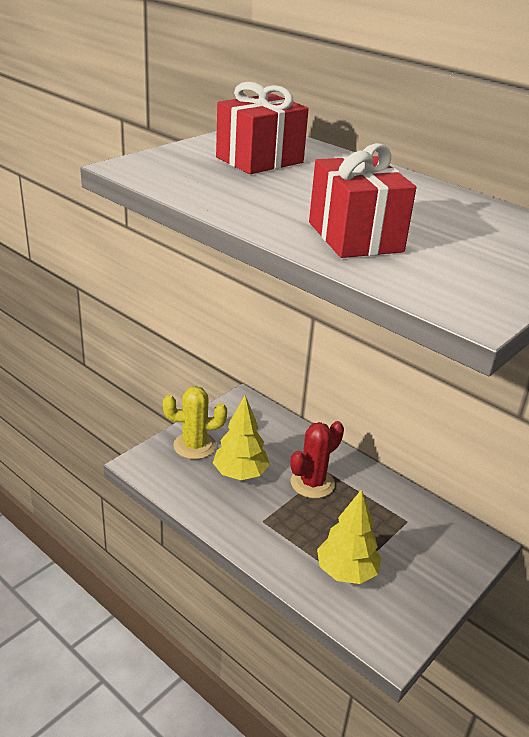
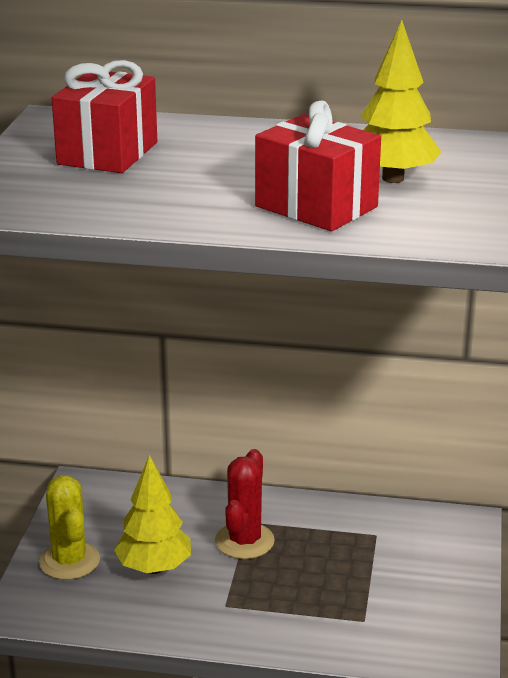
camera: 30 degrees left, 5 degrees down
(194, 446) = (69, 561): yellow cactus -> yellow cactus turned 75 degrees counterclockwise
(346, 572) = (358, 613): yellow tree -> yellow tree (393, 178)

